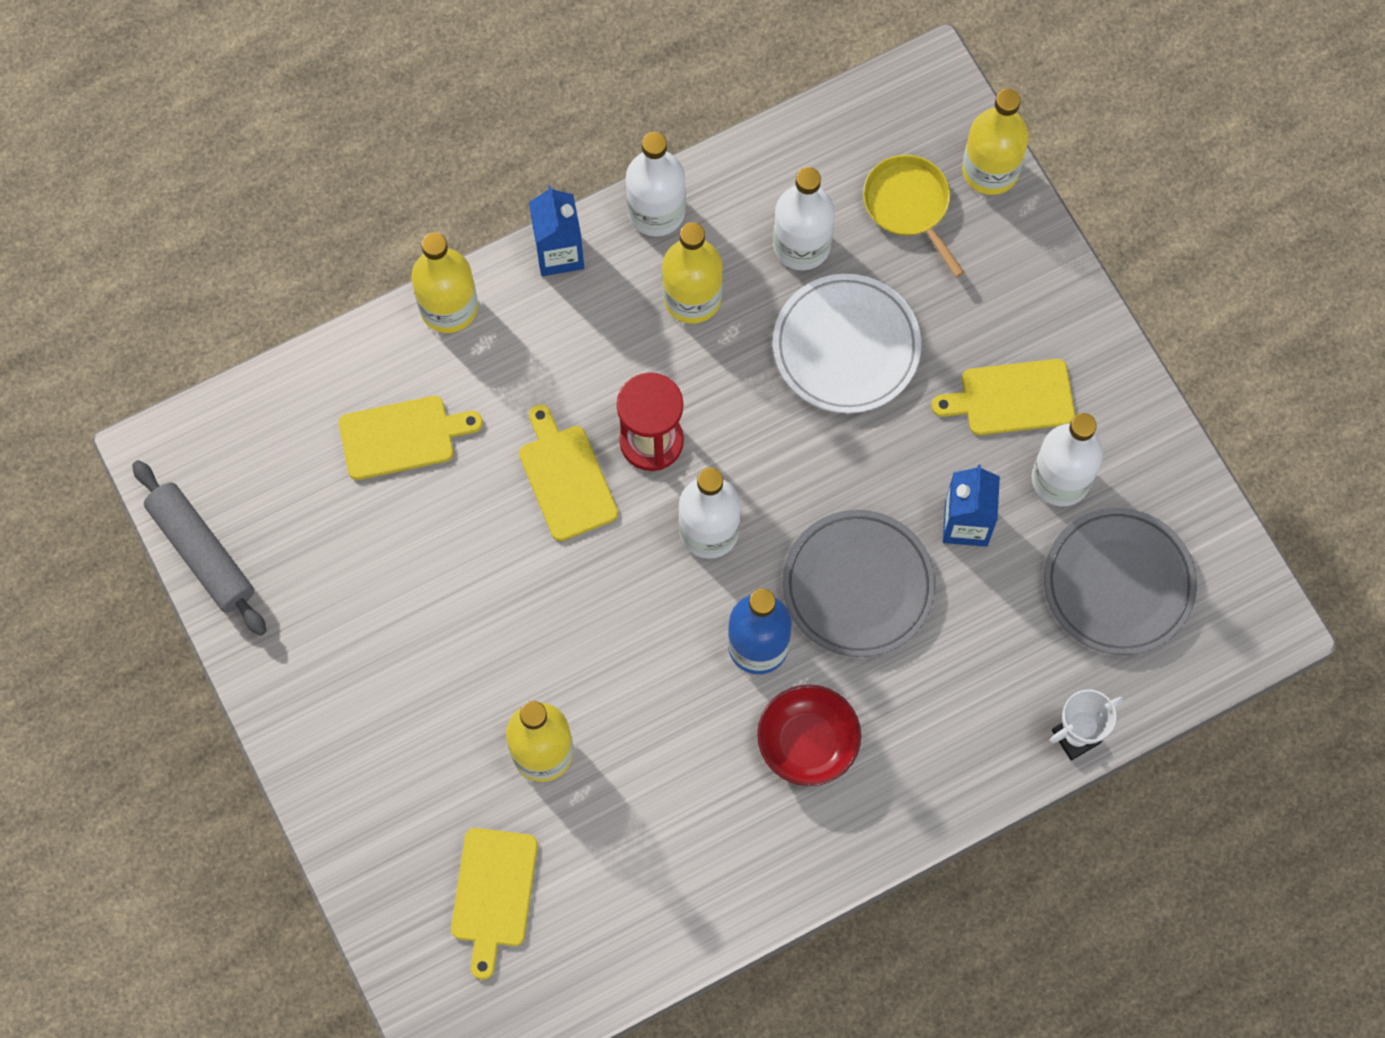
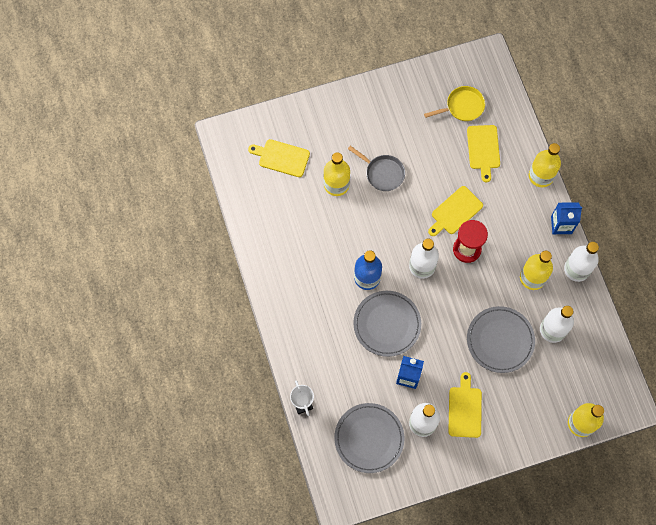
camera: 100 degrees right, 0 degrees up
(202, 552) = (444, 67): grey rolling pin -> none
(496, 652) = (382, 173): none -> grey pan
(566, 478) = (455, 212): yellow cutting board -> yellow cutting board turned 150 degrees clockwise
(807, 742) = (321, 290): red bowl -> none
(846, 347) = (500, 340): white plate -> grey plate
(909, 206) = (566, 382): yellow pan -> yellow pan (462, 106)

